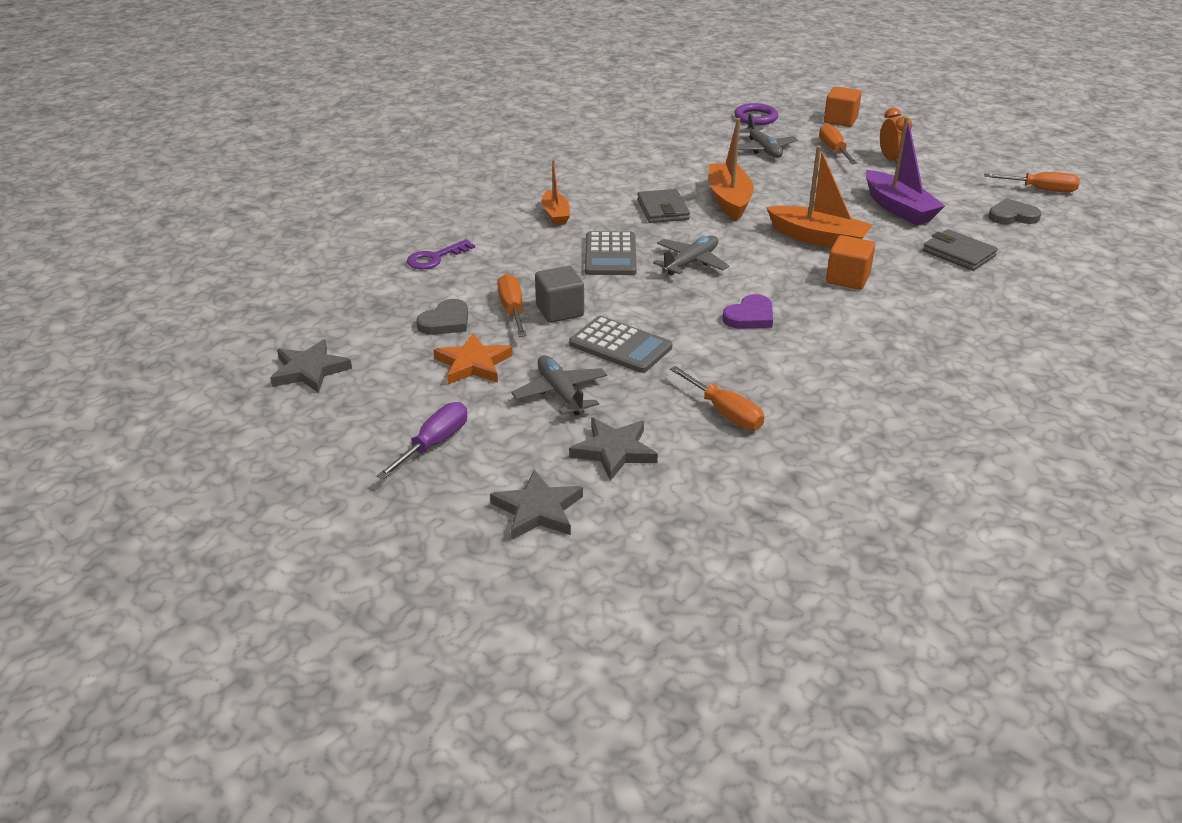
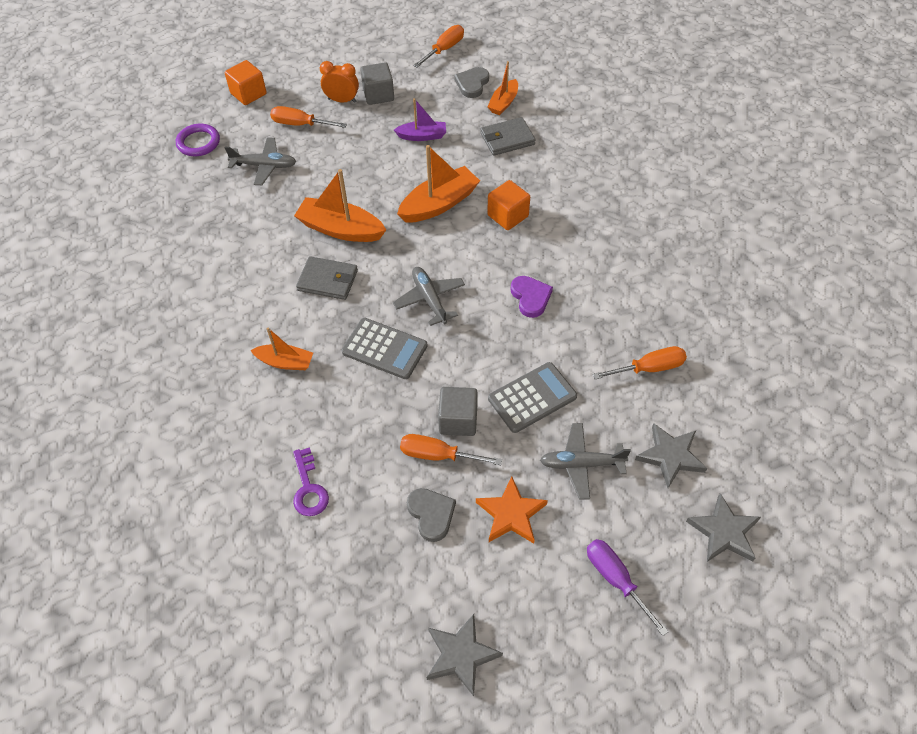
camera: 65 degrees left, 20 degrees up
(898, 208) = (422, 136): purple boat -> purple boat, size x0.61
(924, 174) = (378, 95): none -> grey cube
(1010, 239) = (503, 103): none -> orange boat

